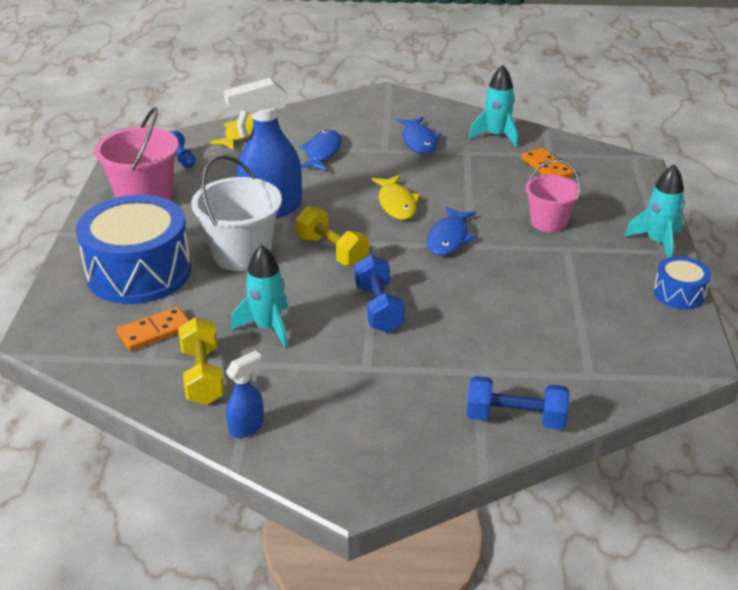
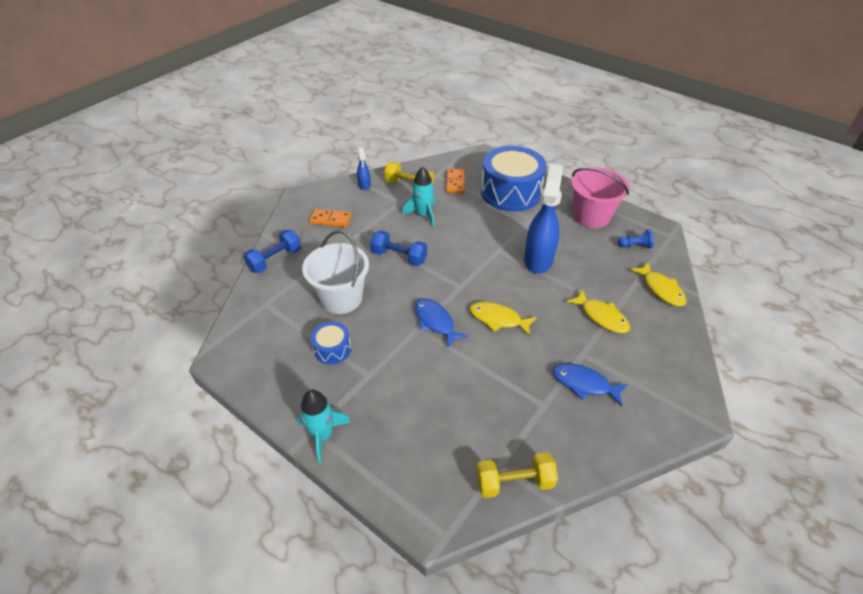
camera: 125 degrees right, 10 degrees up
(241, 254) = (497, 230): white bucket -> white bucket (341, 298)
(322, 152) = (601, 316): blue fish -> yellow fish
(332, 251) = (469, 264): yellow dumbbell -> yellow dumbbell (514, 482)
(496, 136) = (559, 446): turquoise rocket -> none
(546, 167) = (479, 445): orange domino -> orange domino (330, 220)
(548, 222) = (406, 387): pink bucket -> none
(679, 294) = (269, 398): blue drum -> blue drum (332, 349)

